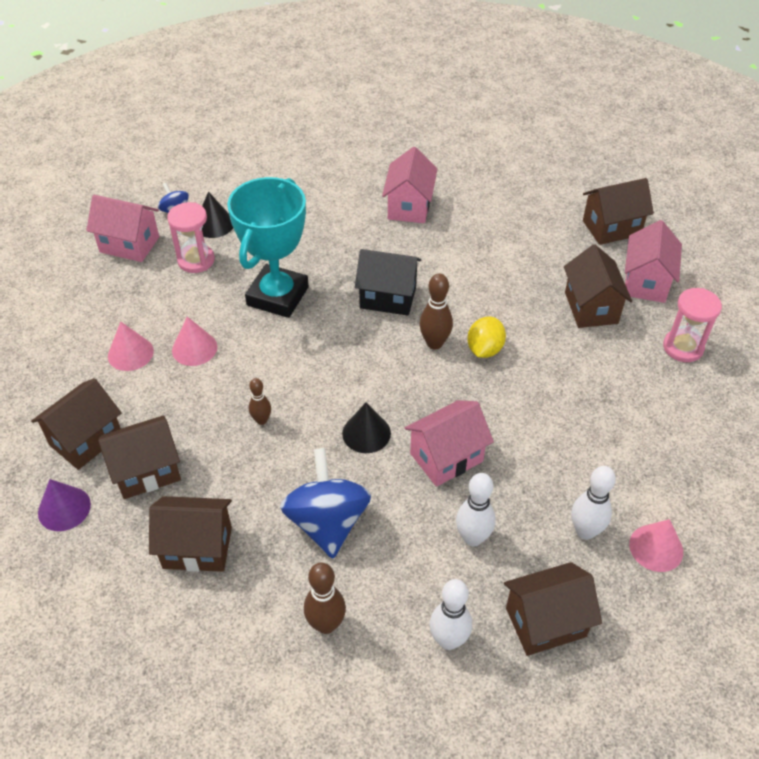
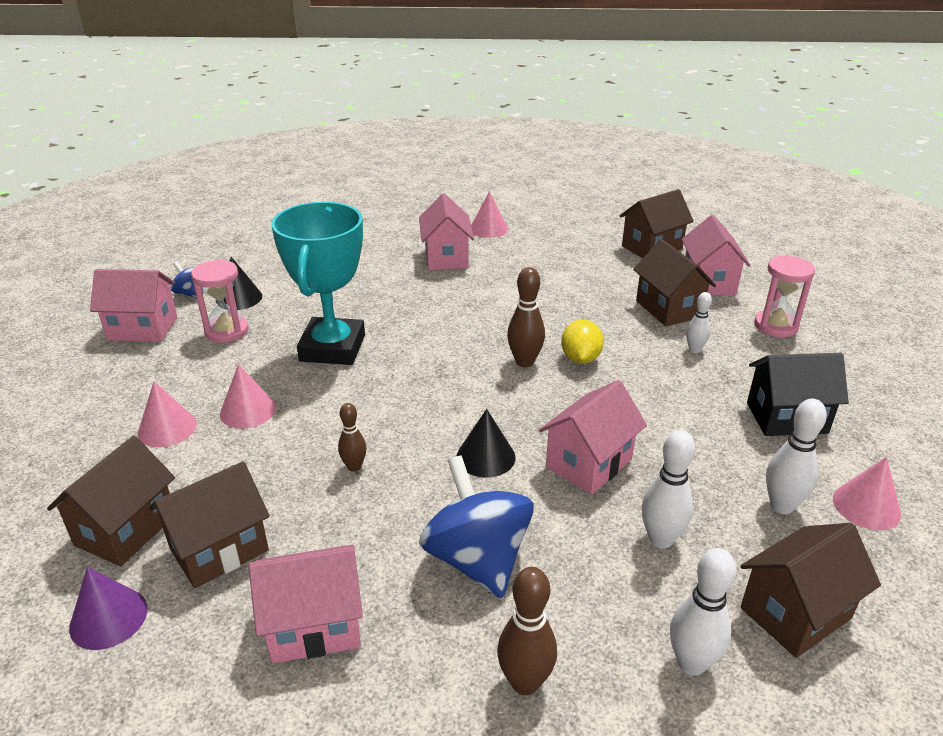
camera: 15 degrees left, 15 degrees down
(197, 547) = (314, 626): brown house -> pink house
(388, 297) = (456, 331): black house -> black house (786, 418)
(462, 175) = (488, 229): none -> pink cone
(592, 359) = (694, 349): none -> white bowling pin

